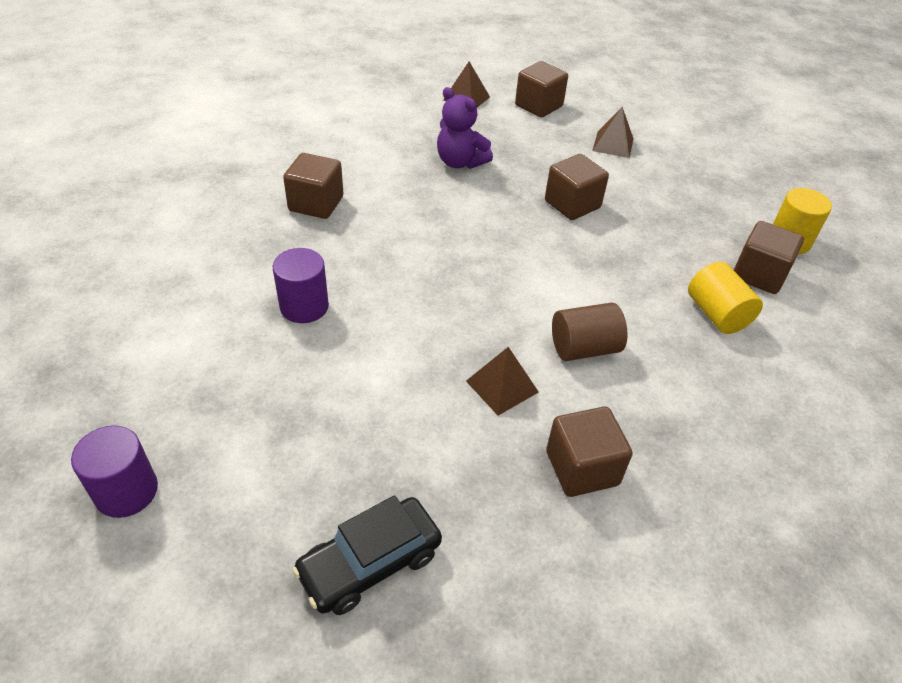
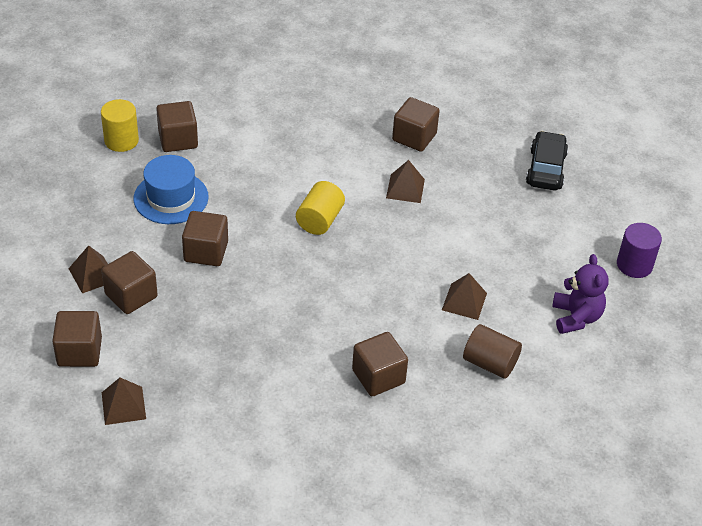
camera: 135 degrees left, 0 degrees up
(304, 306) = (464, 301): purple cylinder -> brown pyramid
(370, 563) = (545, 169): black car -> black car turned 90 degrees counterclockwise
(460, 162) = (228, 340): purple teddy bear -> purple teddy bear (576, 317)
(567, 148) = (131, 295): none -> brown cube
(584, 348) = (337, 175): brown cylinder -> brown cylinder (490, 363)
(668, 224) = (171, 198): none -> blue hat
(717, 314) = (240, 141): yellow cylinder -> yellow cylinder (319, 220)

